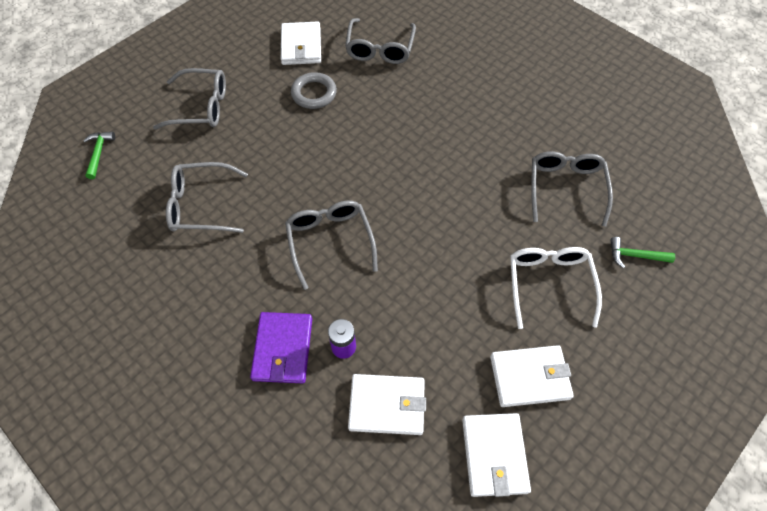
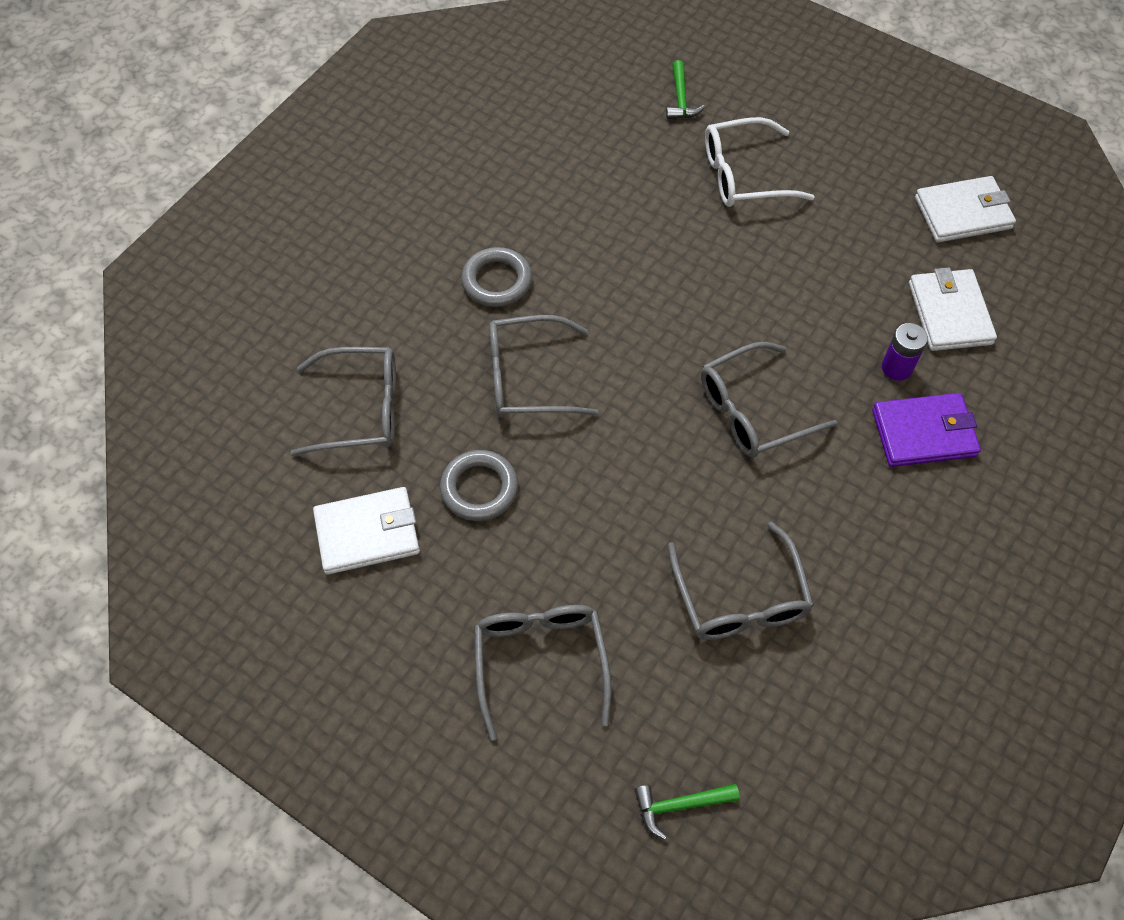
camera: 100 degrees left, 0 degrees up
(463, 118) = (497, 281): none -> grey ring
(530, 377) = (866, 188): white wallet -> none
(565, 188) = (597, 163): grey glasses -> grey glasses (527, 378)

